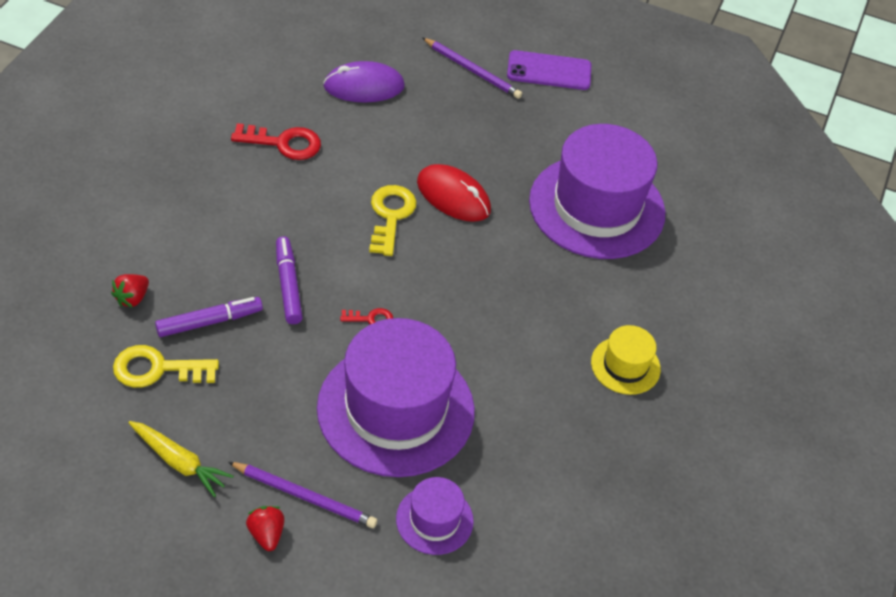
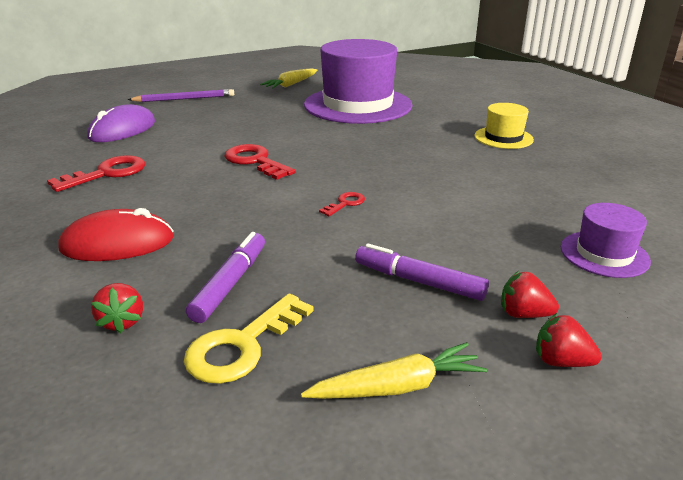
camera: 45 degrees left, 20 degrees down
(288, 285) = (253, 225): purple marker -> purple marker (419, 281)
(304, 496) = (523, 314): purple pencil -> red strawberry
(390, 216) = (255, 161): yellow key -> red key
(396, 409) = (457, 227): purple hat -> none
(453, 196) = (276, 137): red mouse -> red mouse (117, 243)
(549, 71) = (229, 83): purple phone -> none
(599, 119) = (291, 84): none -> yellow carrot

